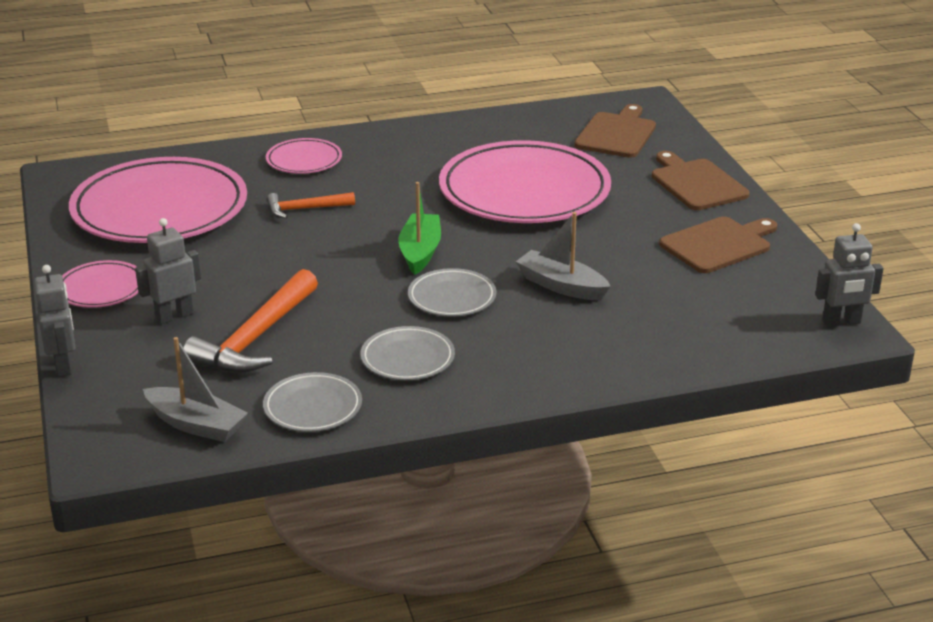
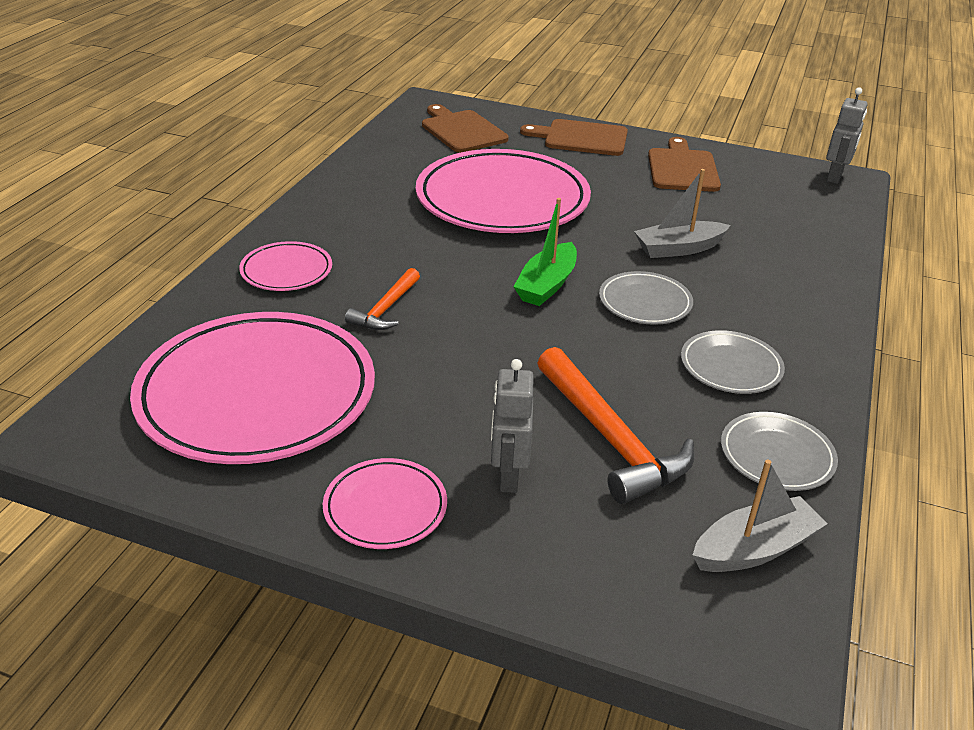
camera: 55 degrees left, 5 degrees up
(63, 366) = (536, 609): grey robot -> none
(420, 252) = (546, 285): green boat -> green boat turned 105 degrees counterclockwise

